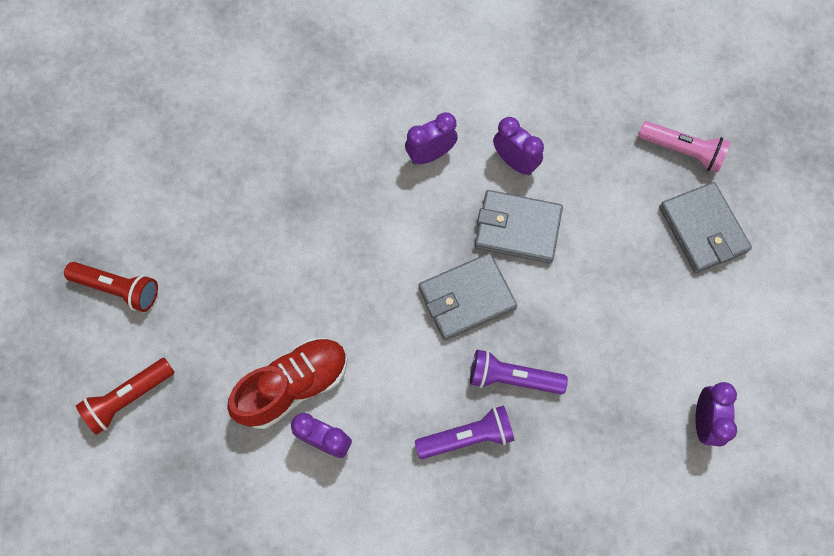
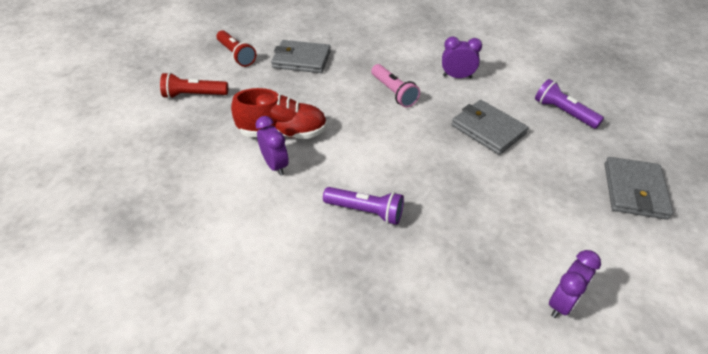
camera: 35 degrees right, 25 degrees down
(467, 298) = (426, 145): grey wallet -> grey wallet (301, 59)
(512, 378) = (424, 197): purple flashlight -> purple flashlight (563, 112)
(514, 162) = (510, 101): purple clock -> none
(682, 151) = (642, 145): pink flashlight -> pink flashlight (393, 92)

